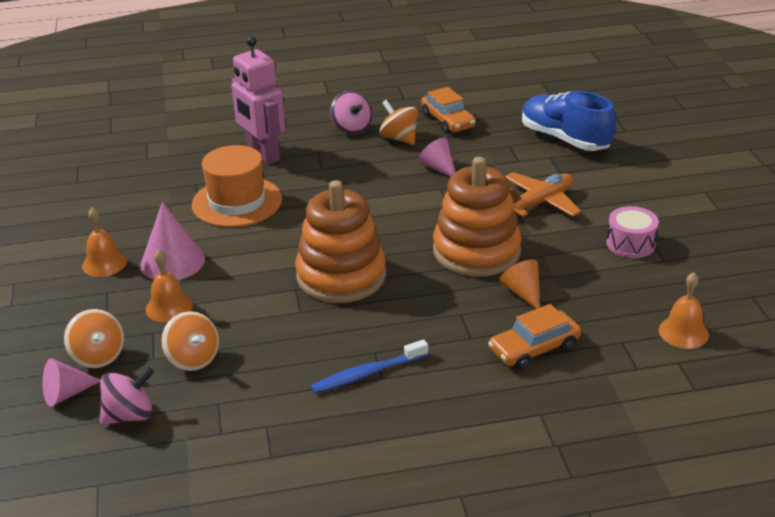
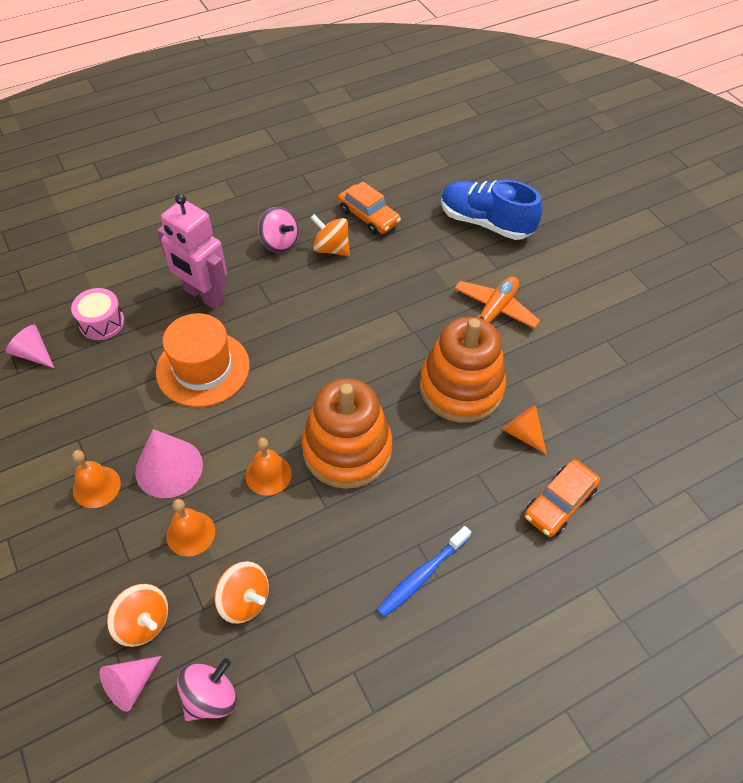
camera: 20 degrees left, 20 degrees up
(438, 168) = (384, 282): pink cone -> pink cone (33, 354)
(630, 244) = (592, 348): pink drum -> pink drum (102, 322)
(683, 332) = (676, 451): orange bell -> orange bell (268, 474)

